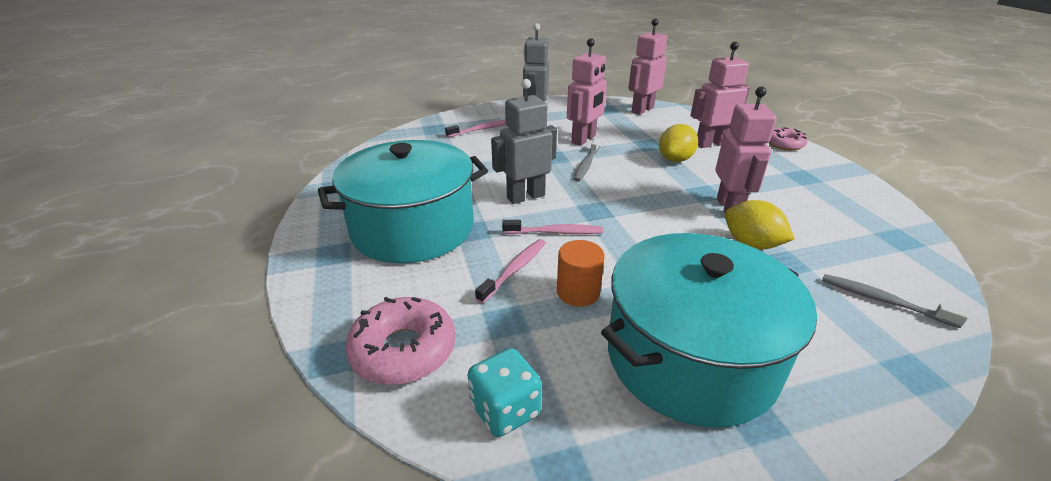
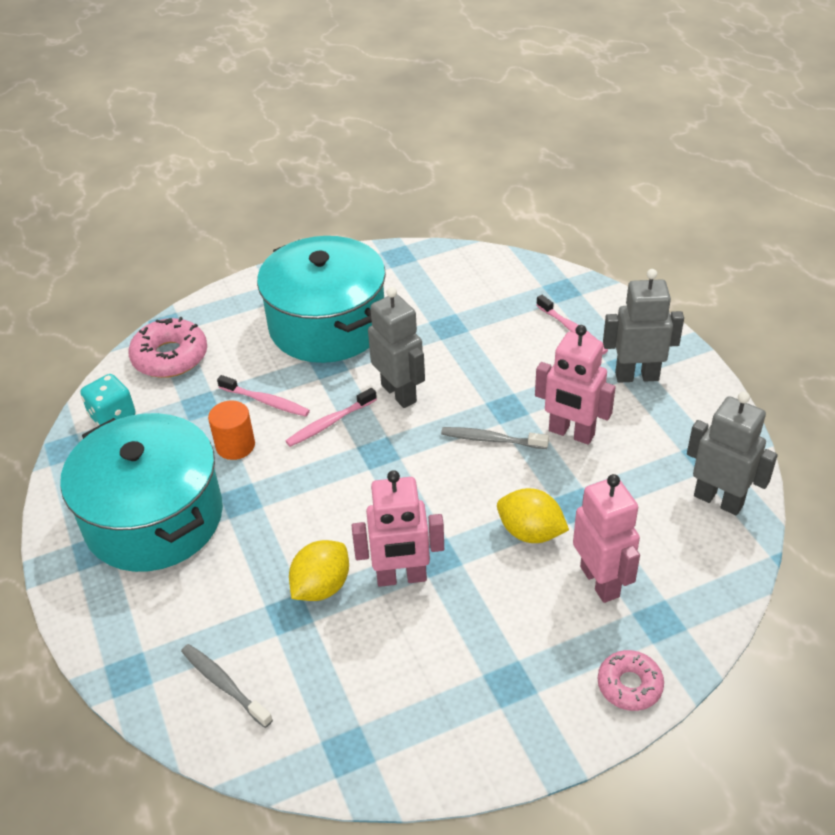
camera: 85 degrees right, 10 degrees up
(555, 232) = (329, 423): pink toothbrush -> pink toothbrush turned 60 degrees clockwise
(642, 110) = (718, 500): pink robot -> grey robot
(883, 301) = (224, 684): grey toothbrush -> grey toothbrush turned 75 degrees counterclockwise

